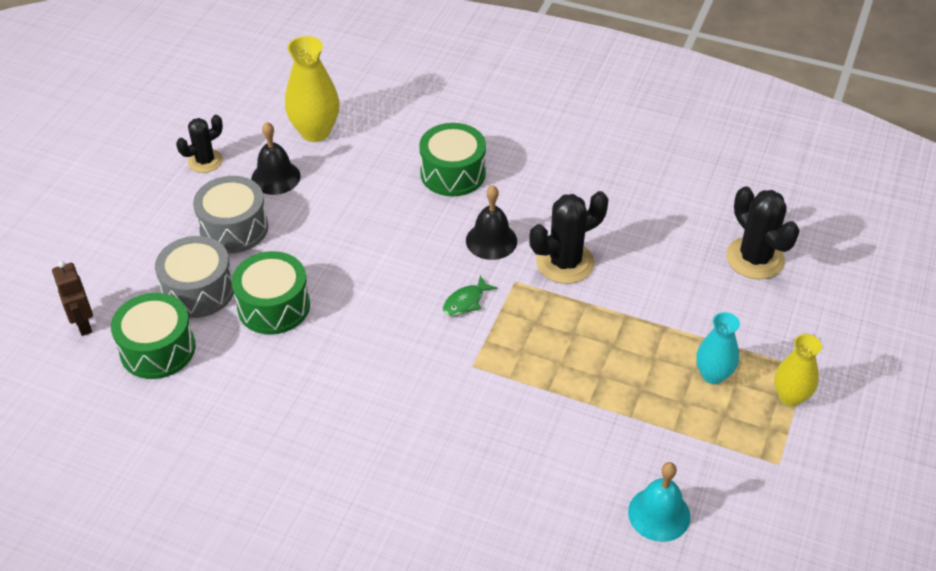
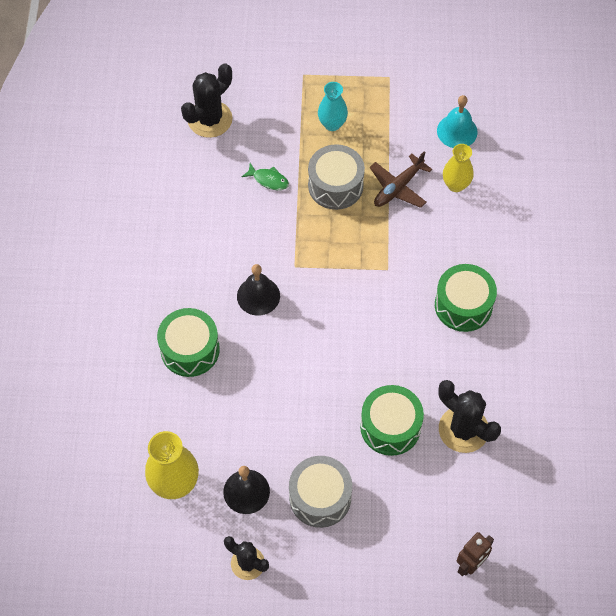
camera: 110 degrees left, 15 degrees up
(158, 349) = (468, 492): green drum -> green drum (463, 305)
(198, 290) = (398, 492): grey drum -> grey drum (335, 185)
(466, 302) = (329, 293): green fish -> green fish (268, 180)
(565, 263) = (262, 238): black cactus -> black cactus (463, 429)
(588, 414) = (398, 187): none -> brown plane
(790, 396) = (332, 79): yellow vase -> yellow vase (456, 185)

